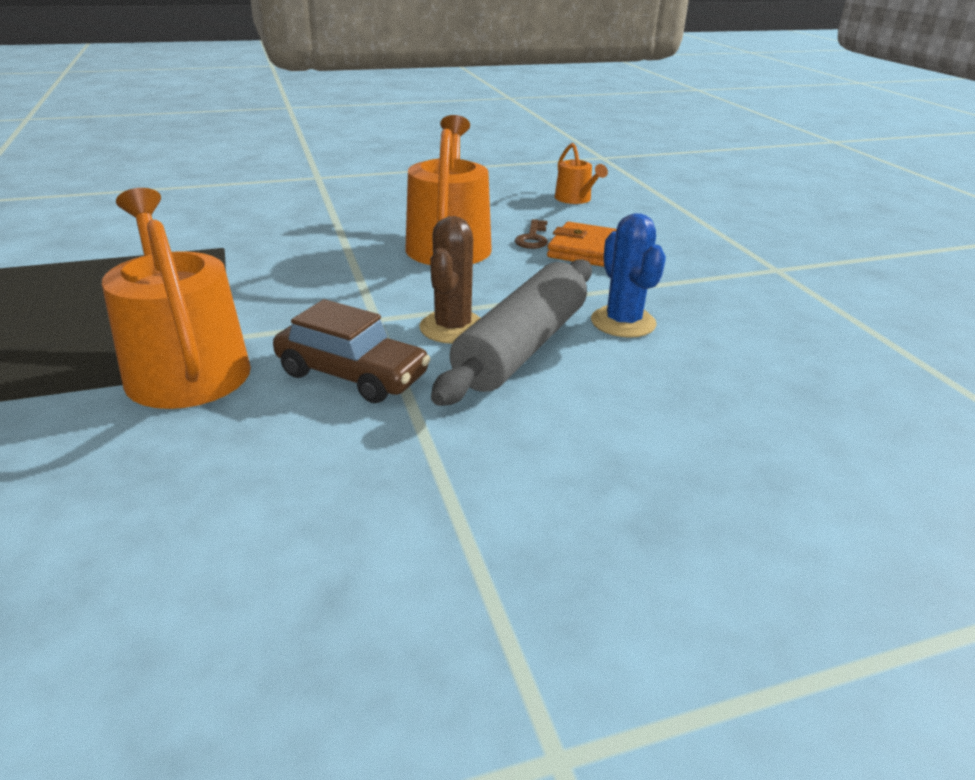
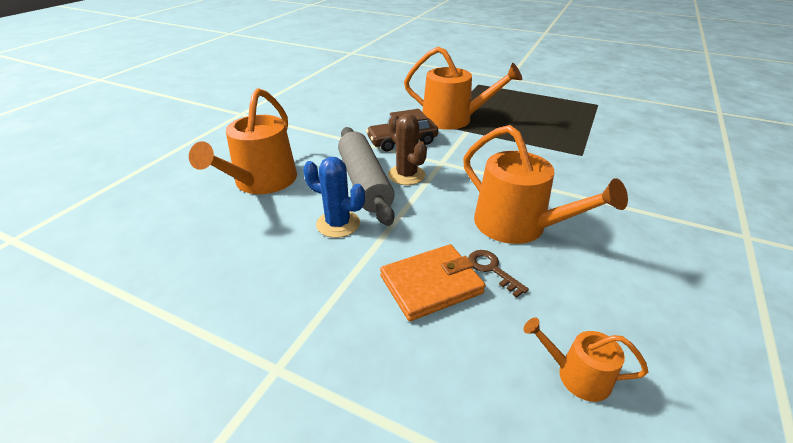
camera: 135 degrees right, 5 degrees up
(678, 431) = (262, 182): none -> orange watering can

